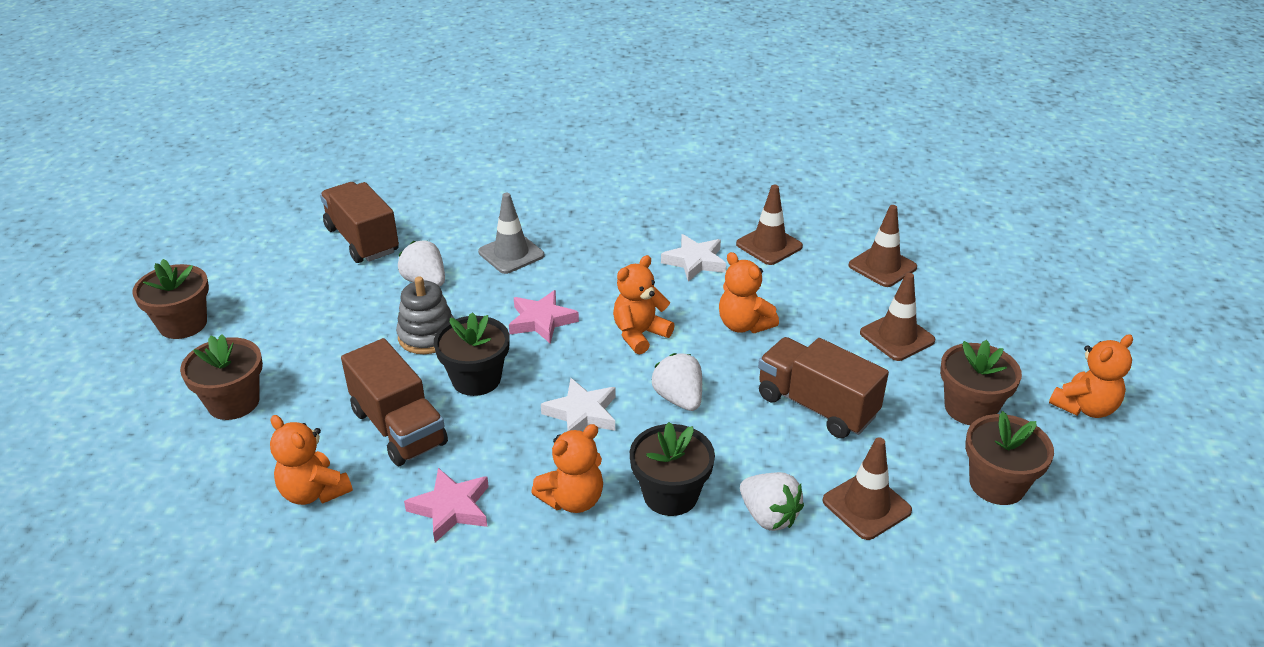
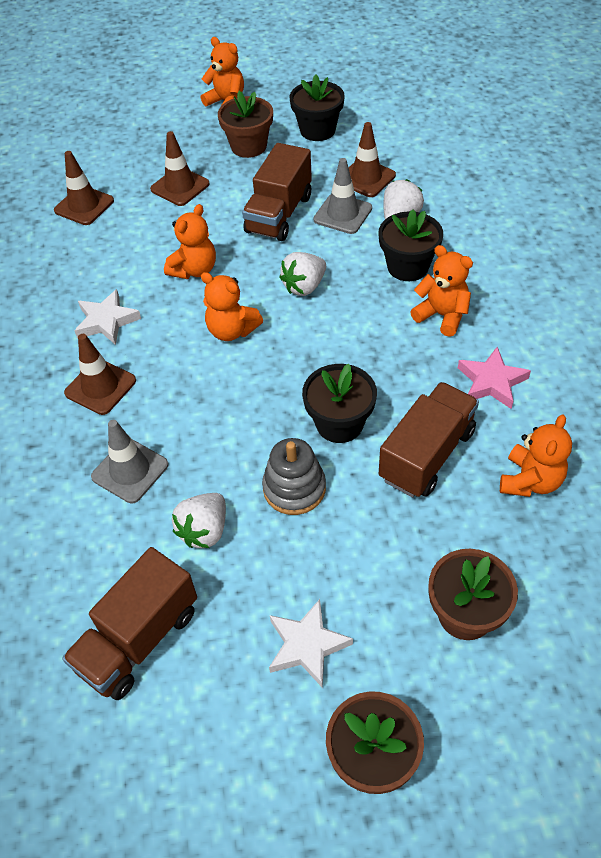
camera: 105 degrees left, 15 degrees up
(541, 321) = (237, 405): pink star -> none
(582, 413) = (349, 338): white star -> white star (307, 645)
(769, 245) = (67, 277): brown traffic cone -> brown traffic cone (100, 387)
(796, 462) = (342, 214): none -> grey traffic cone
(997, 484) = (317, 130): brown flower pot -> black flower pot

